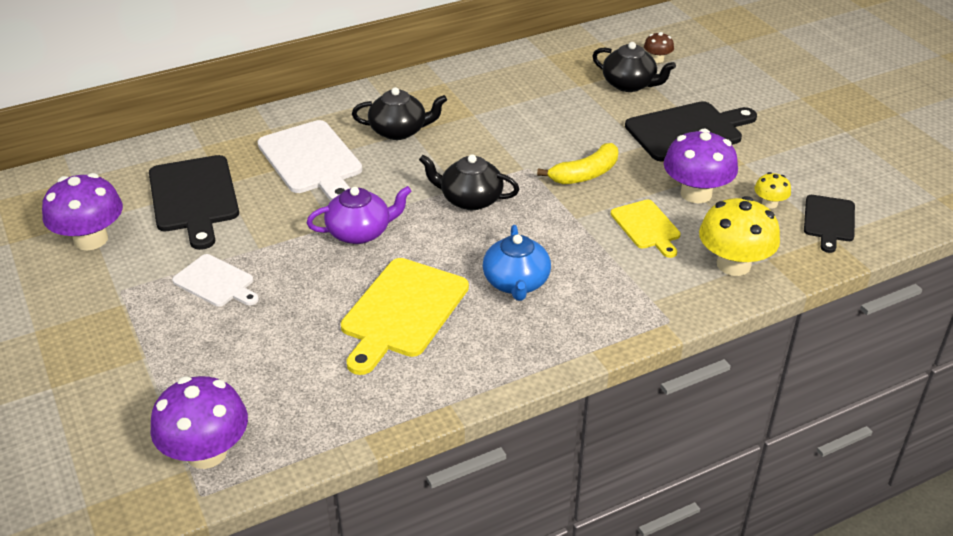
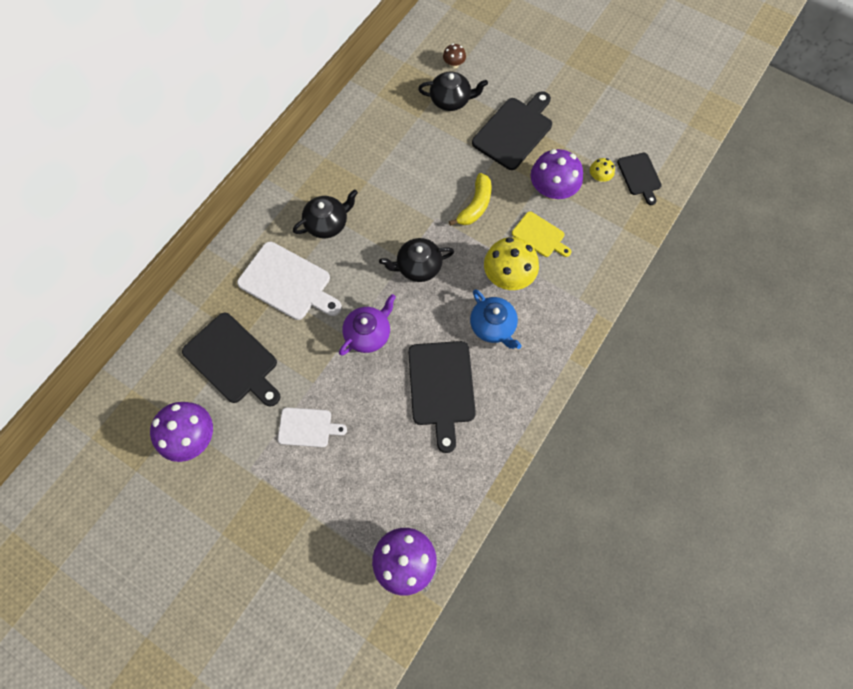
camera: 30 degrees left, 30 degrees up
(402, 311) = (441, 387): yellow cutting board -> black cutting board
(733, 264) = (607, 243): yellow mushroom -> yellow mushroom (508, 276)

